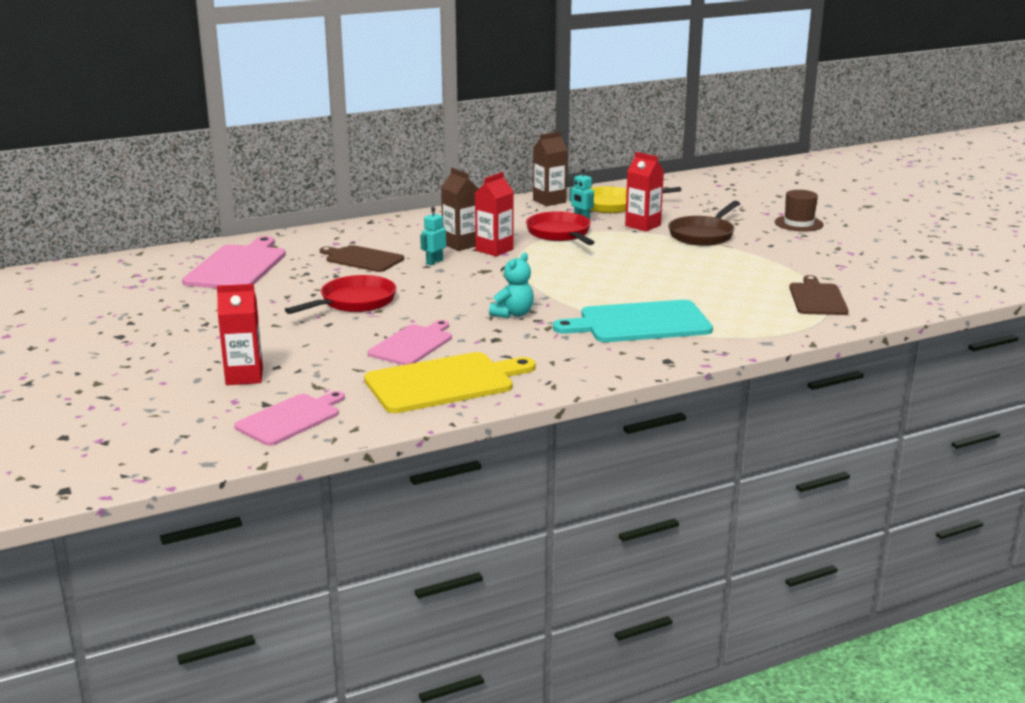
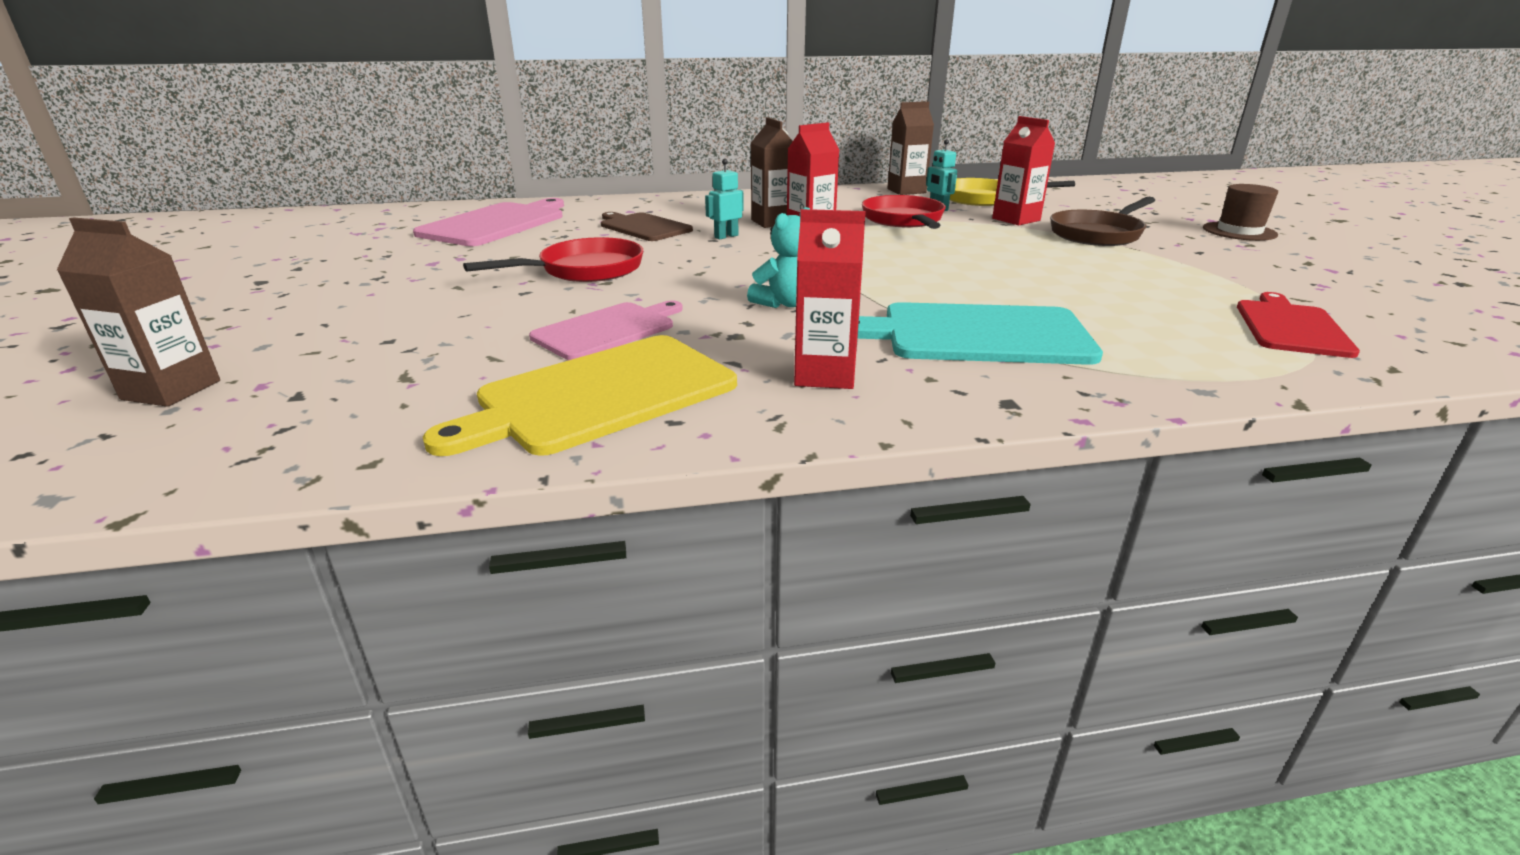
camera: 15 degrees right, 5 degrees up
(182, 410) = (171, 390): none -> brown carton
(244, 377) = (327, 349): red carton -> red carton (825, 375)
(290, 418) = (297, 427): pink cutting board -> none
(444, 382) = (600, 395): yellow cutting board -> yellow cutting board turned 150 degrees clockwise
(817, 298) = (1290, 327): brown cutting board -> red cutting board

